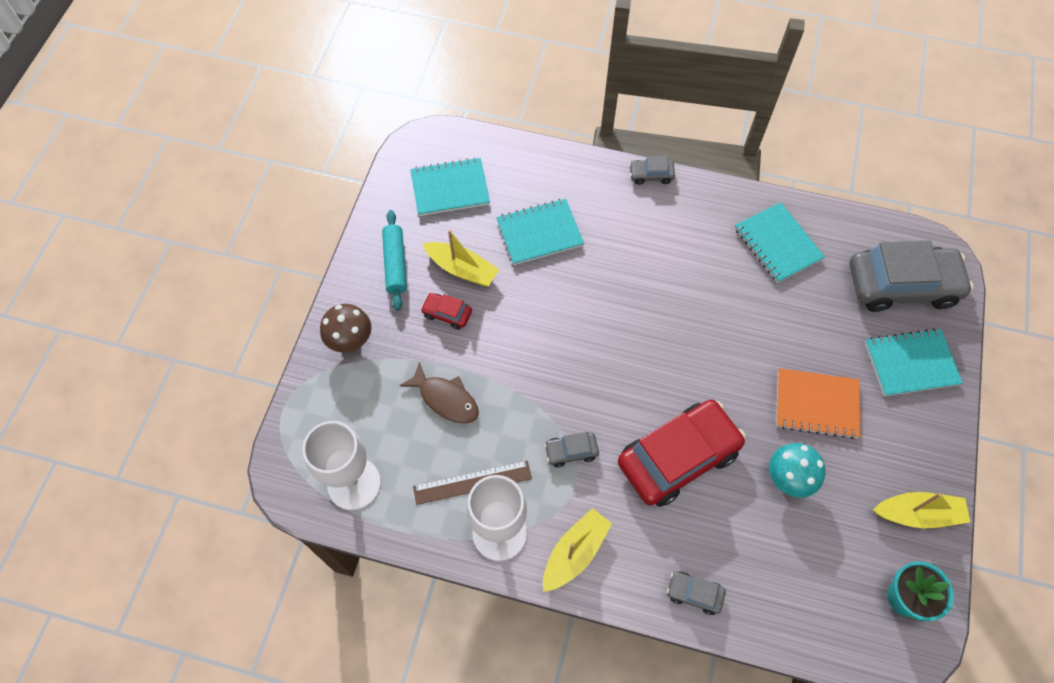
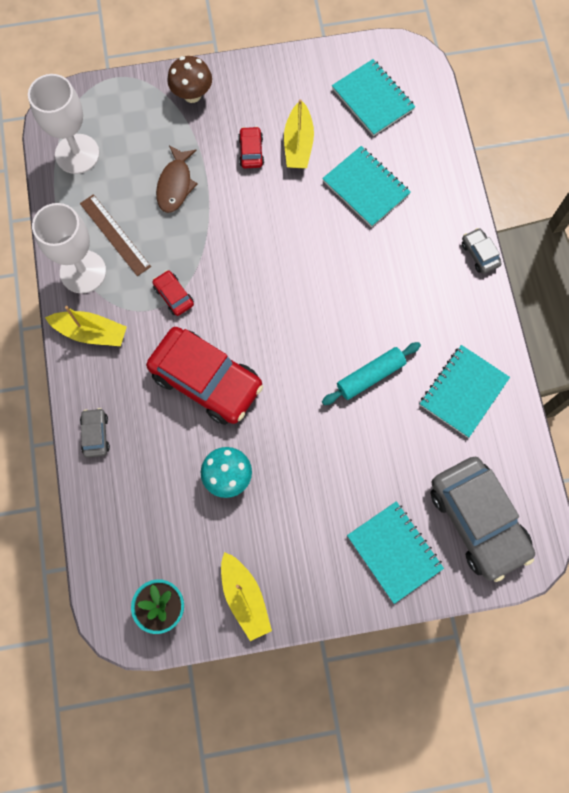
camera: 65 degrees right, 10 degrees up
(395, 264) = (277, 93): turquoise rolling pin -> turquoise rolling pin (370, 376)
(571, 451) = (174, 296): grey car -> red car
(816, 404) = (310, 479): orange notebook -> none

